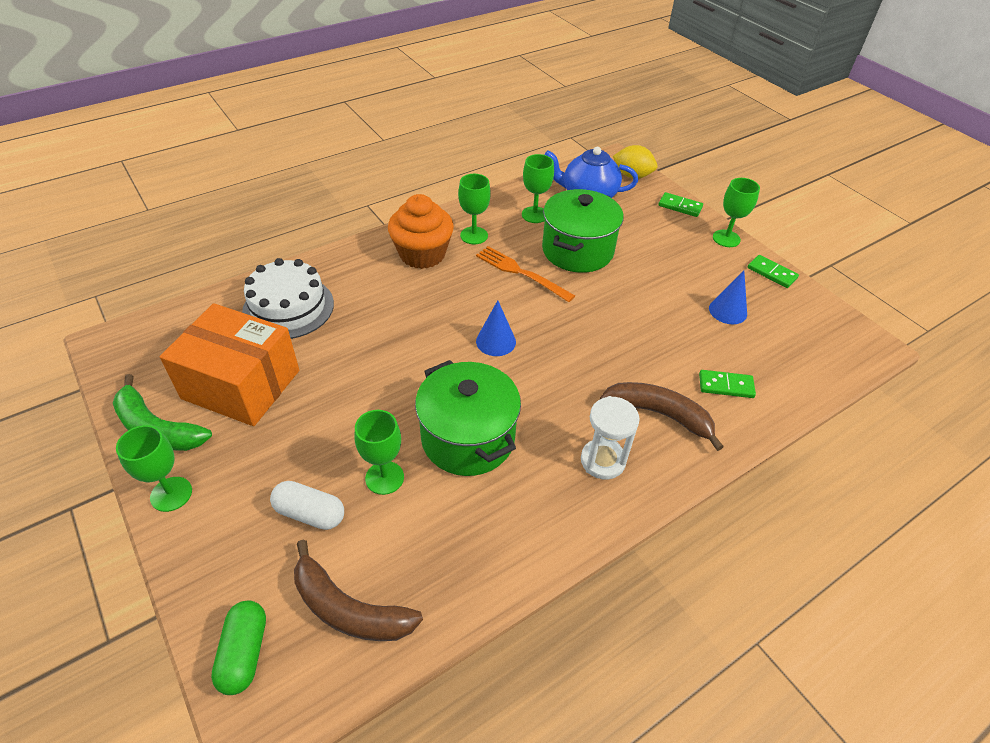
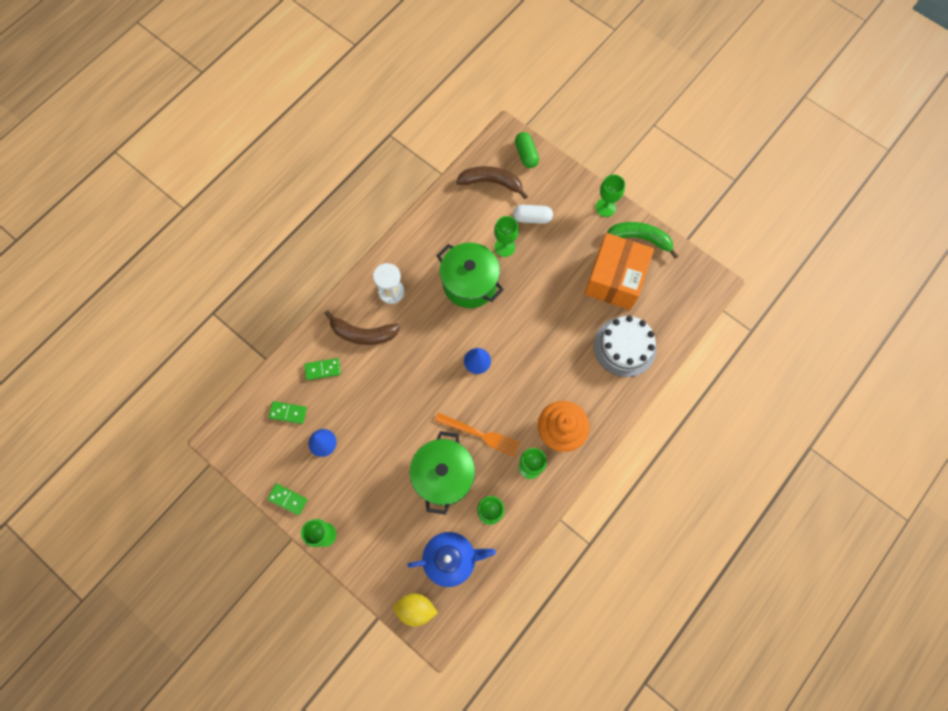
camera: 165 degrees right, 25 degrees up
(241, 384) = (614, 279): orange box -> orange box turned 75 degrees counterclockwise
(680, 206) = (367, 570): green domino -> green domino (288, 413)

